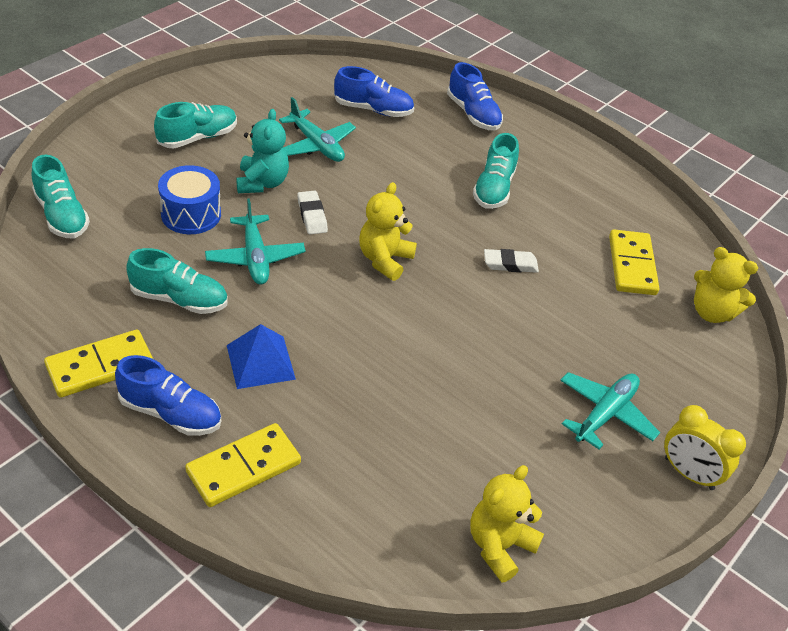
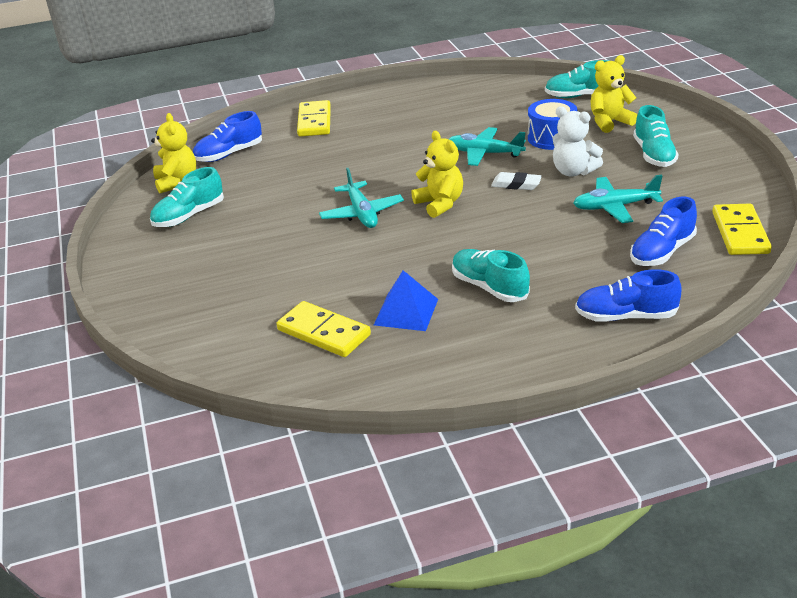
camera: 130 degrees right, 10 degrees down
(100, 367) = (428, 94): yellow domino -> yellow domino (740, 233)
(170, 413) = (373, 108): blue shoe -> blue shoe (229, 154)
(179, 299) = (464, 122): turquoise shoe -> turquoise shoe (189, 216)
(260, 362) = (385, 139): blue pyramid -> blue pyramid (406, 312)
(262, 183) = (573, 171): turquoise teddy bear -> white teddy bear
(510, 264) = (385, 262): white eraser -> none
(605, 414) = (206, 252): turquoise plane -> turquoise plane (361, 213)
(688, 473) = (126, 269): yellow clock -> none
(712, 312) = (228, 356): yellow teddy bear -> yellow teddy bear (609, 122)

